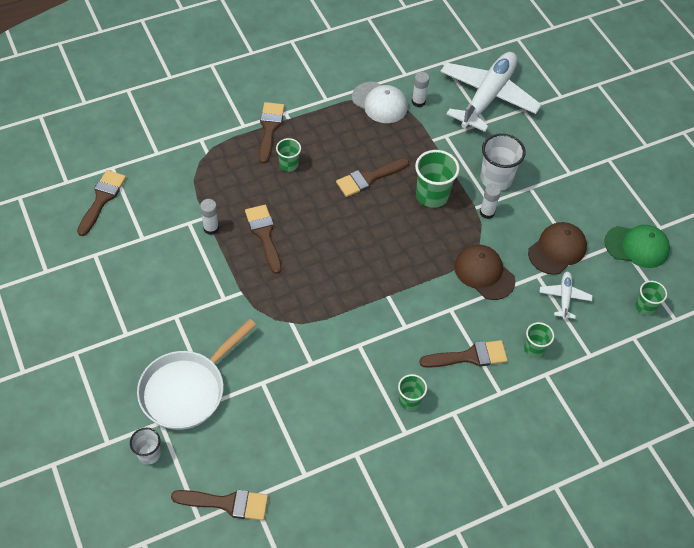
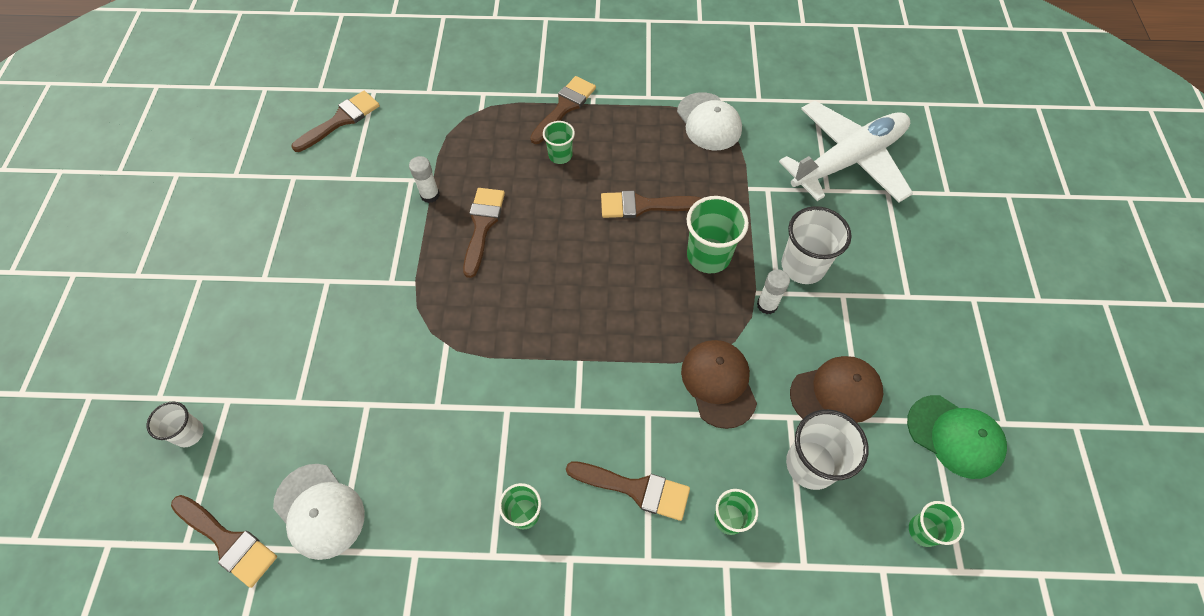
camera: 30 degrees right, 5 degrees up
(187, 390) = (280, 374): white pan -> none
(276, 458) = (319, 511): none -> white cap
(418, 102) = (756, 136): white glue stick -> none
(564, 297) = (811, 464): white plane -> white cup

